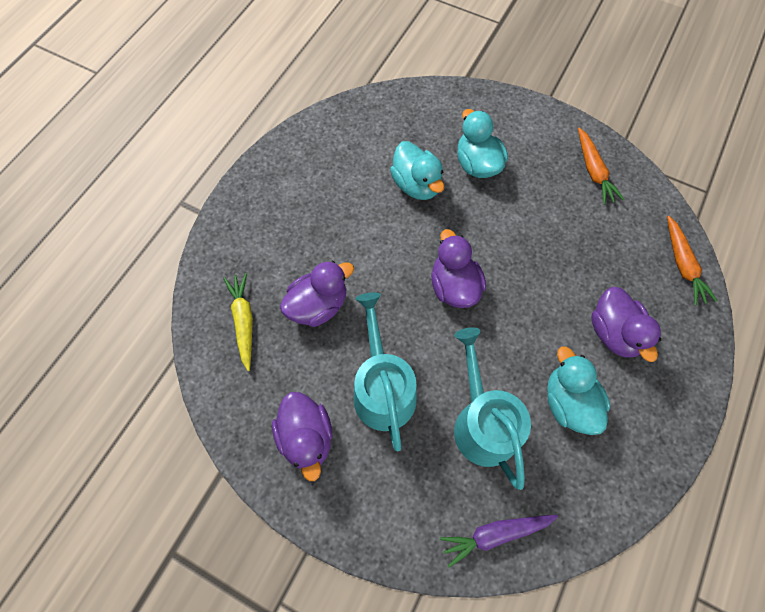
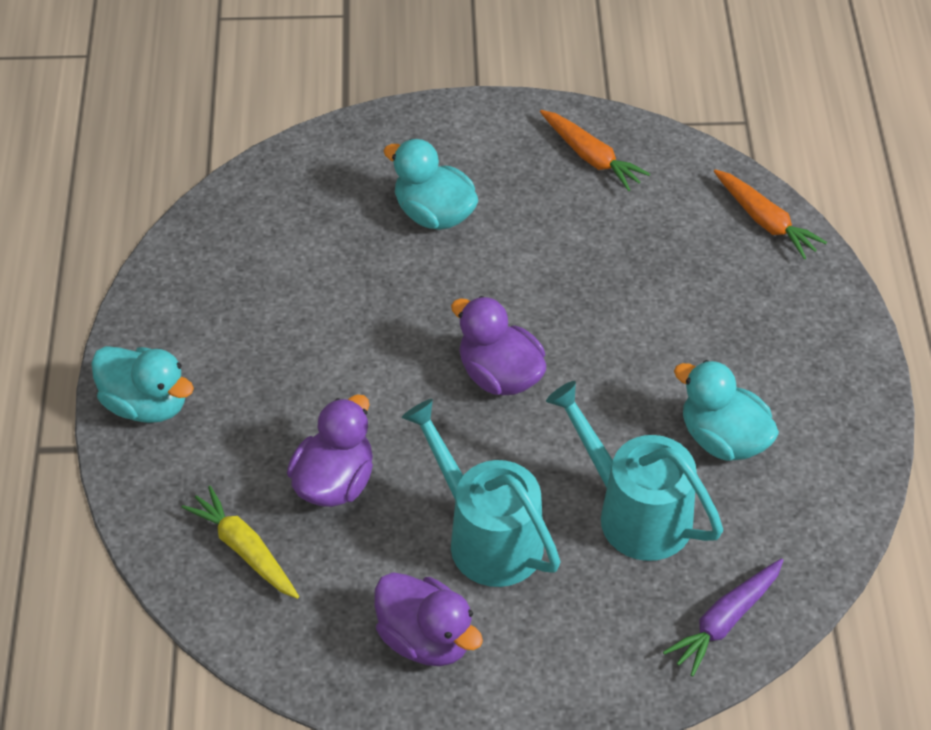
camera: 30 degrees left, 15 degrees down
(416, 185) = (368, 275): turquoise duck -> turquoise duck (146, 404)
(614, 333) = (730, 336): purple duck -> none

